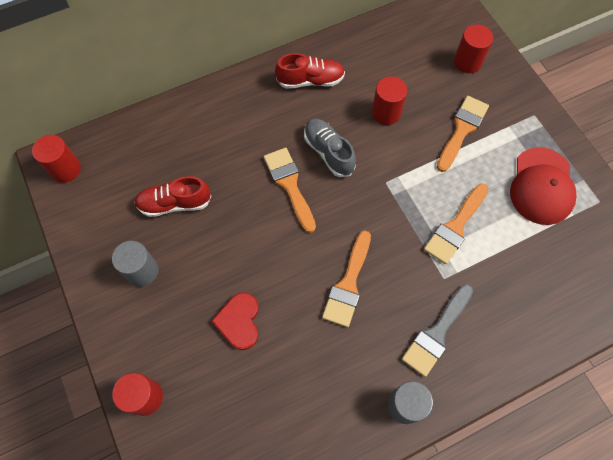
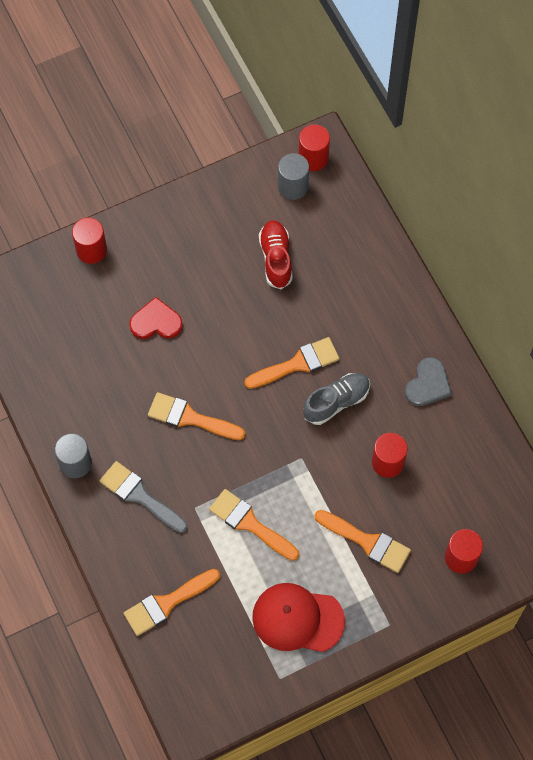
camera: 90 degrees right, 0 degrees up
(142, 271) = (206, 236): grey cylinder -> grey cylinder (293, 186)
(310, 80) = (428, 384): red shoe -> grey heart
(546, 303) = (167, 603): none -> orange brush

